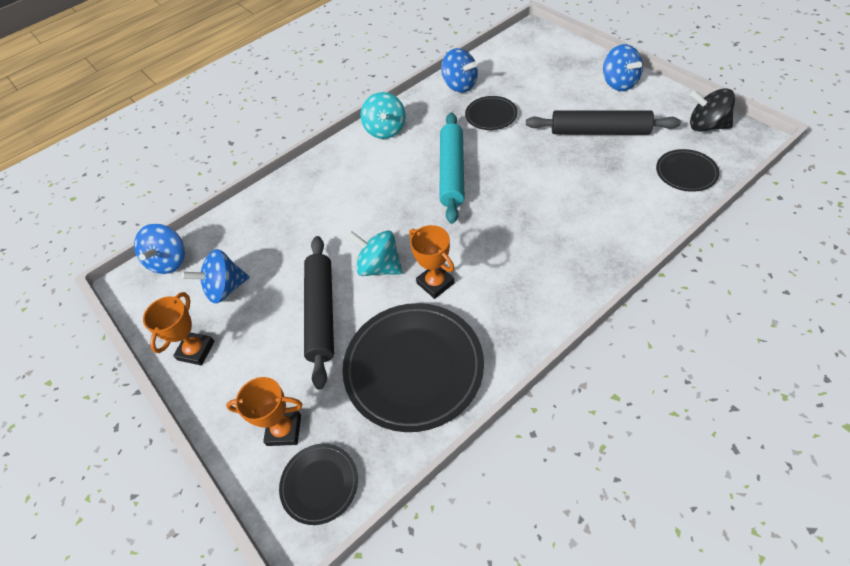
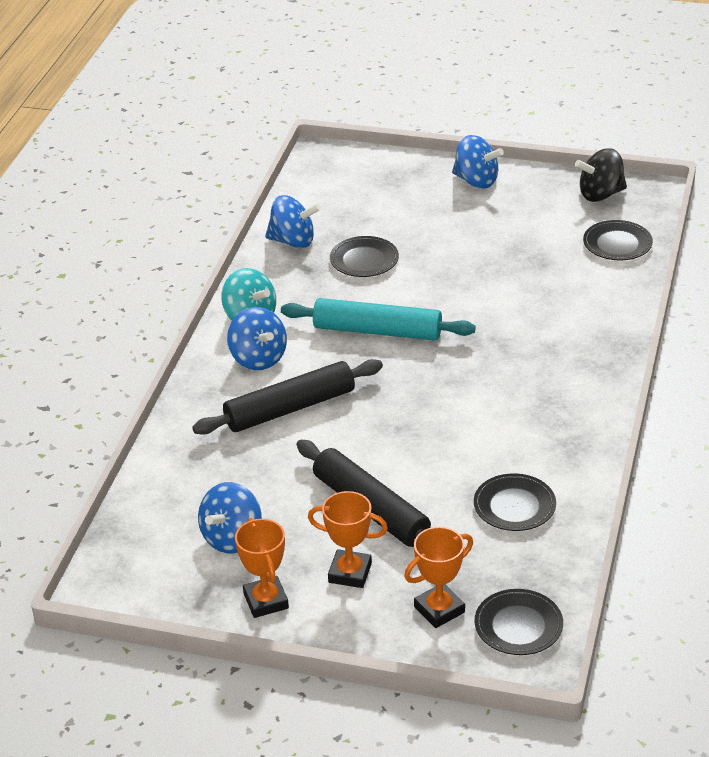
camera: 40 degrees left, 15 degrees down
(169, 261) = (126, 546): blue spinning top -> blue spinning top (258, 358)
(379, 267) = (389, 445): turquoise spinning top -> none
(414, 368) = (514, 506): black plate -> black plate, size x0.51
(435, 283) = (464, 433): orange trophy -> orange trophy (350, 573)
(452, 172) = (377, 331): turquoise rolling pin -> turquoise rolling pin turned 45 degrees counterclockwise
(599, 131) = (499, 235): black rolling pin -> black rolling pin (290, 408)

